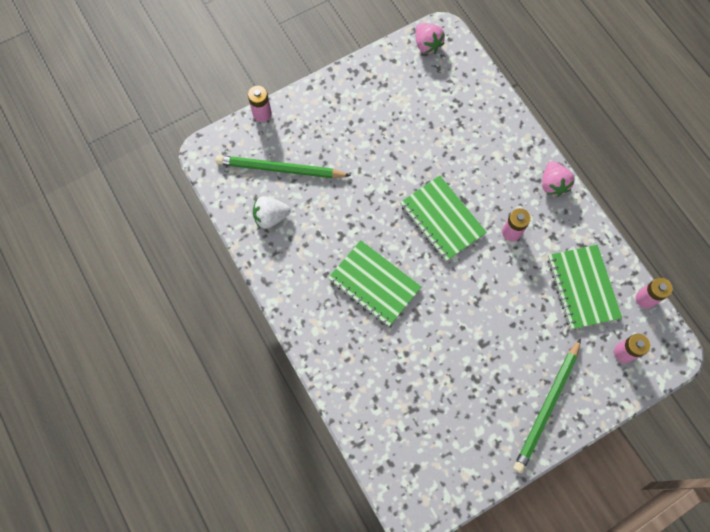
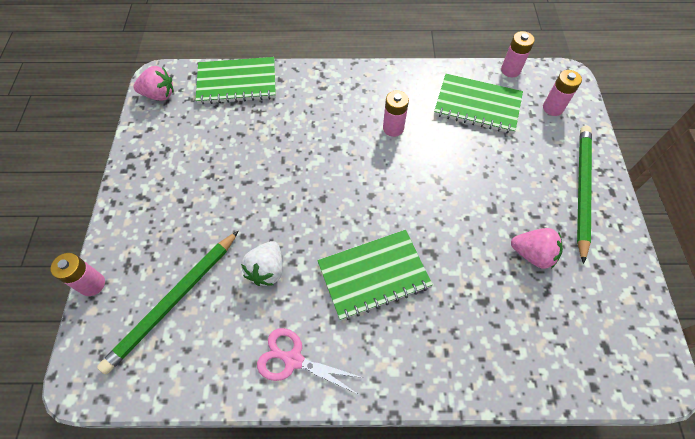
camera: 60 degrees left, 10 degrees down
(271, 217) = (222, 345): white strawberry -> white strawberry (267, 270)
(286, 265) = (293, 359): none -> pink scissors
(442, 219) = (343, 175): green notebook -> green notebook (237, 82)
(547, 407) = (581, 190): green pencil -> green pencil turned 135 degrees counterclockwise
(553, 184) = (368, 76): pink strawberry -> pink strawberry (532, 254)

